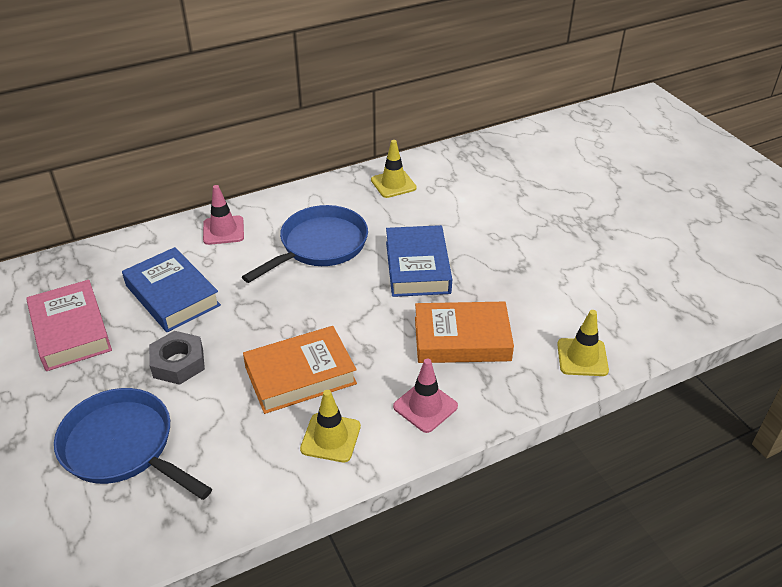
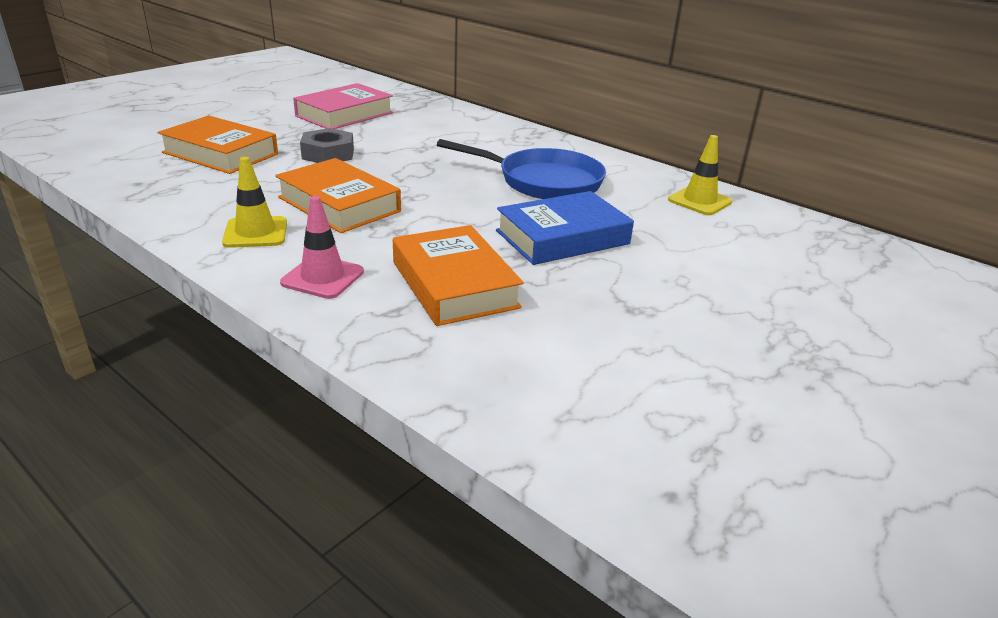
camera: 65 degrees right, 10 degrees down
(123, 446) = (220, 153): blue pan -> orange book
(172, 295) = (413, 137): blue book -> none
(223, 230) = (520, 139): pink traffic cone -> none
(582, 357) = (483, 388): yellow traffic cone -> none

